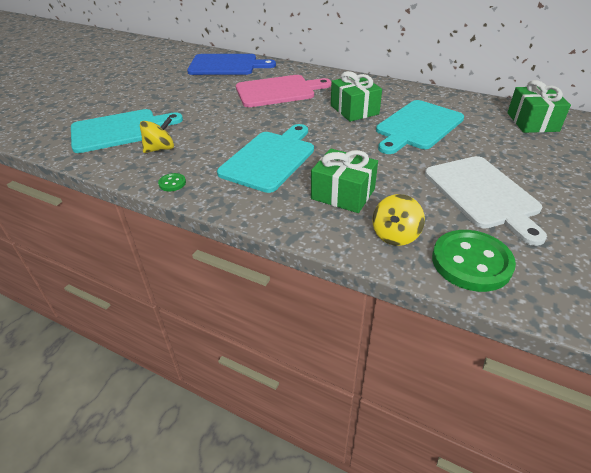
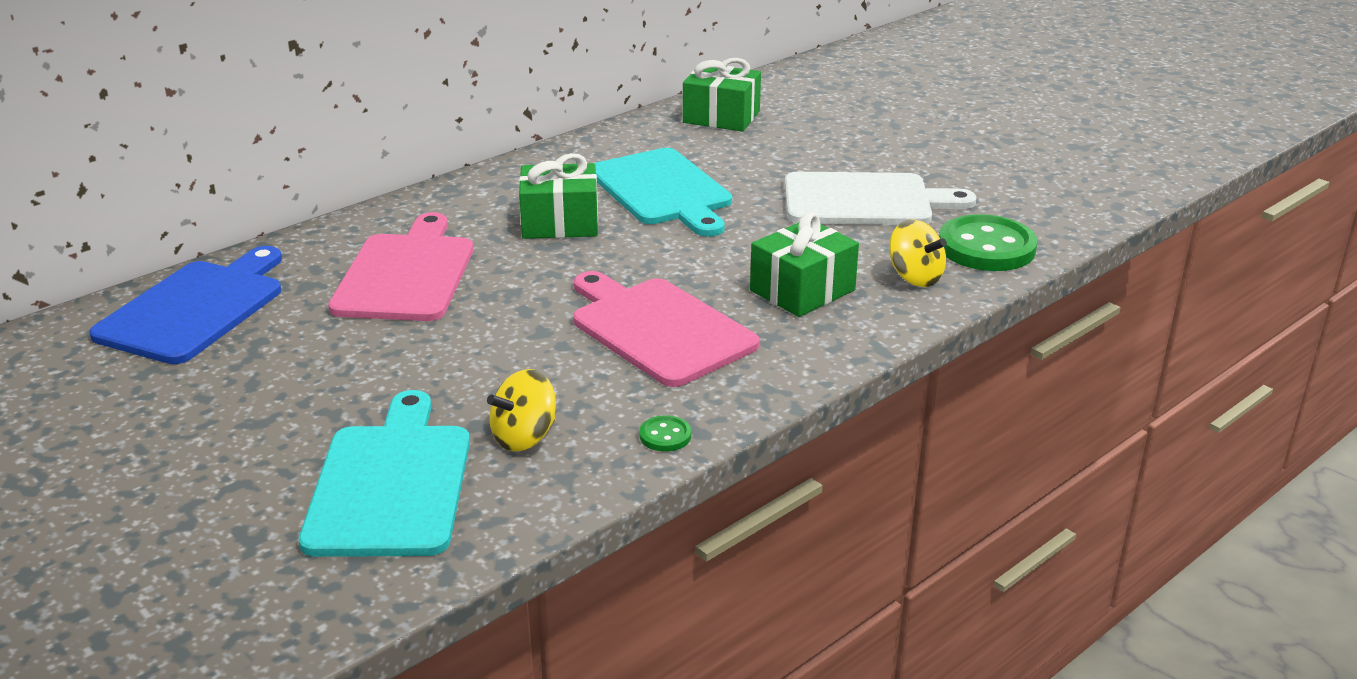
camera: 70 degrees left, 10 degrees down
(160, 149) = (524, 437): yellow spinning top -> yellow spinning top turned 120 degrees counterclockwise
(270, 159) = (658, 329): turquoise cutting board -> pink cutting board

